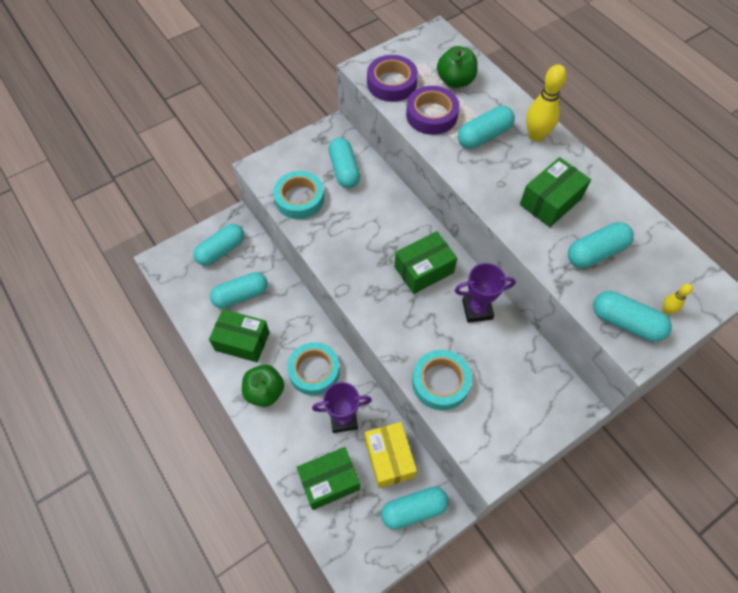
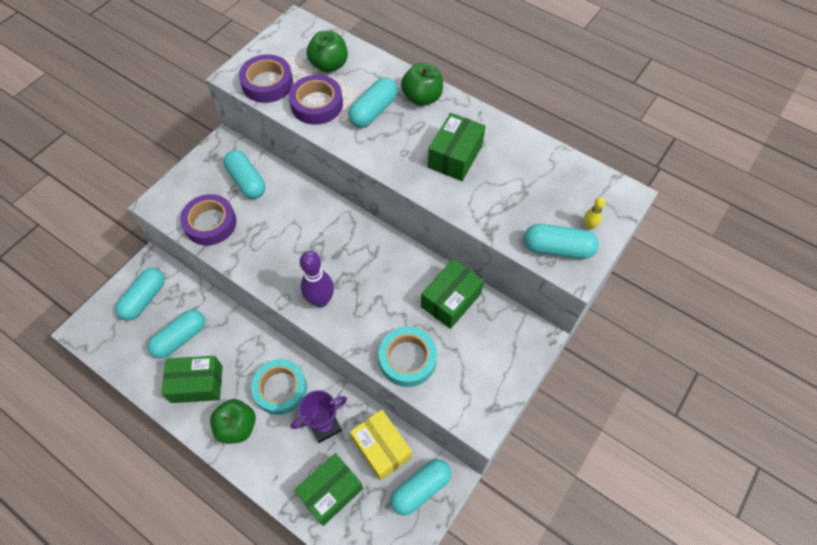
camera: 20 degrees left, 0 degrees up
(299, 199) = (210, 223): turquoise tape -> purple tape
(376, 300) = (320, 300): none -> purple bowling pin
(424, 270) = (357, 256): green box -> green box (451, 300)
(477, 309) = (419, 278): purple trophy -> none
(536, 136) = (422, 98): yellow bowling pin -> green apple
(596, 252) = (511, 192): turquoise capsule -> none

